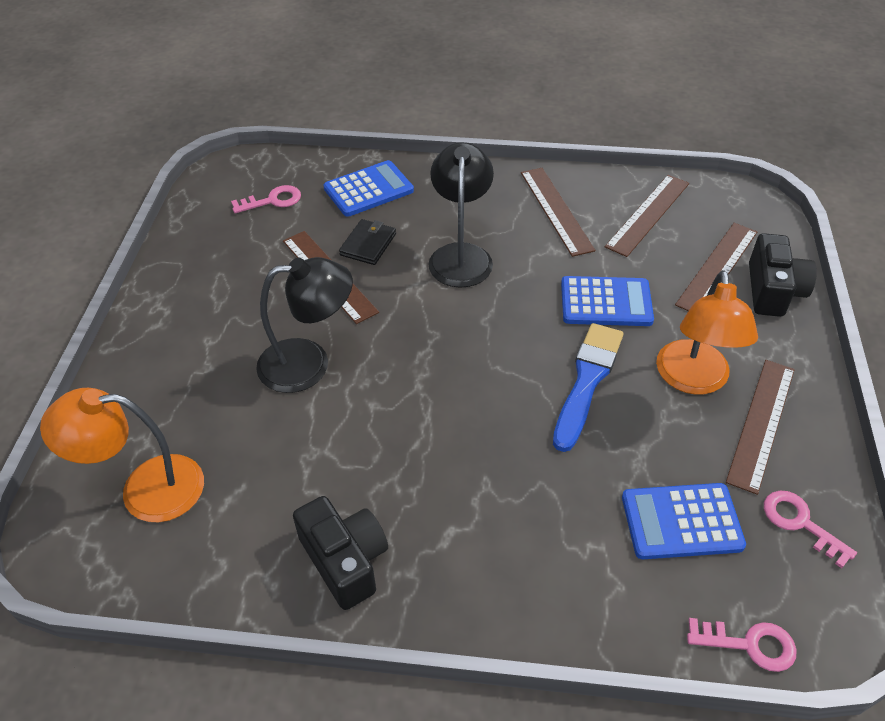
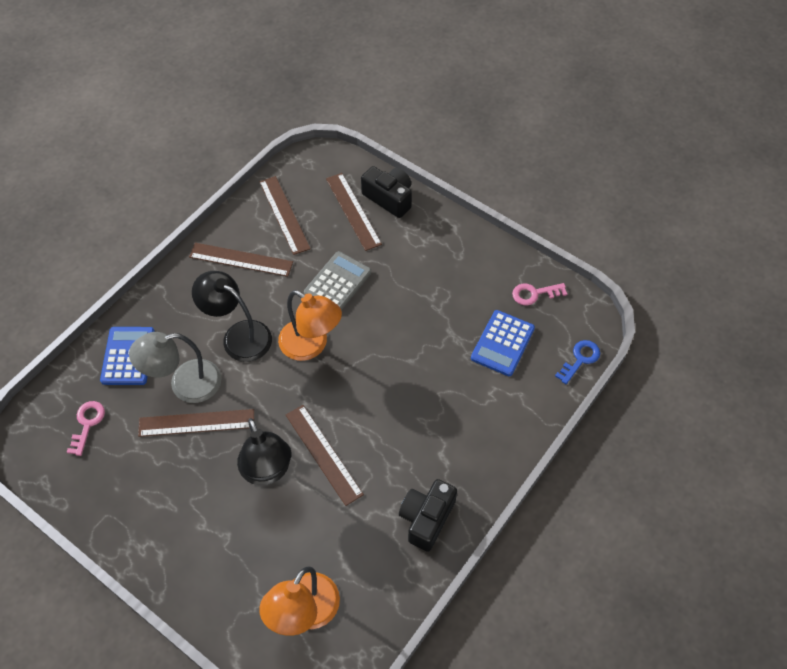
camera: 60 degrees left, 10 degrees up
(309, 363) = (268, 471): black lamp -> black lamp turned 135 degrees clockwise
(345, 560) = (426, 518): black camera -> black camera turned 60 degrees counterclockwise
(368, 244) = (185, 384): black wallet -> grey lamp
(587, 381) = (388, 329): blue brush -> none
(606, 302) = (337, 282): blue calculator -> grey calculator
(693, 380) = (422, 278): orange lamp -> orange lamp (311, 346)
(749, 644) = (580, 359): pink key -> blue key
(761, 423) = (470, 268): brown ruler -> brown ruler (323, 454)

